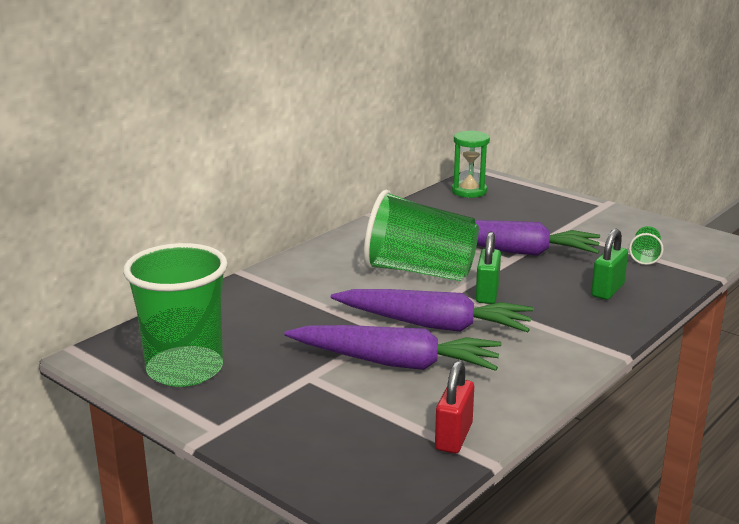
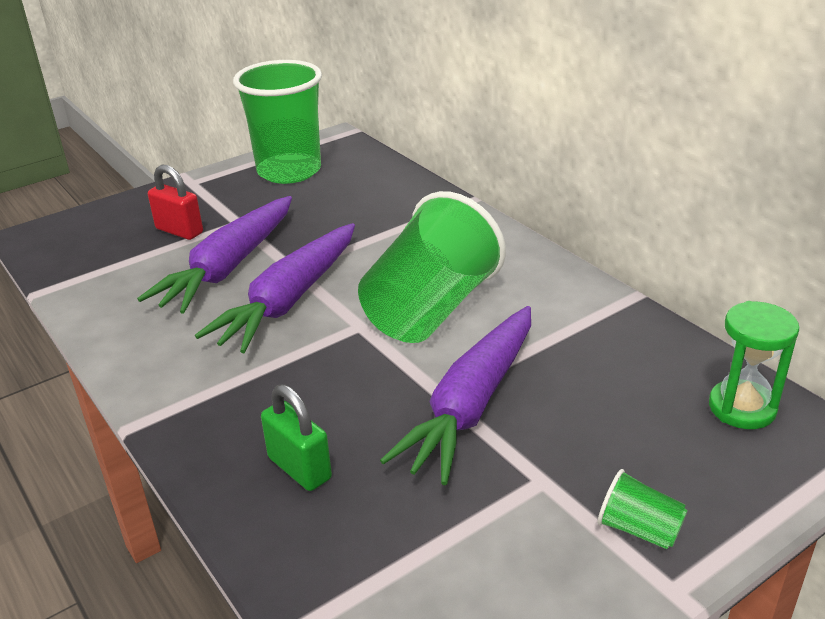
camera: 105 degrees right, 10 degrees up
(453, 437) = (86, 280): red padlock -> red padlock (179, 231)
(487, 294) = (344, 351): green padlock -> none
(645, 256) = (400, 560): green cup -> green cup (638, 529)

